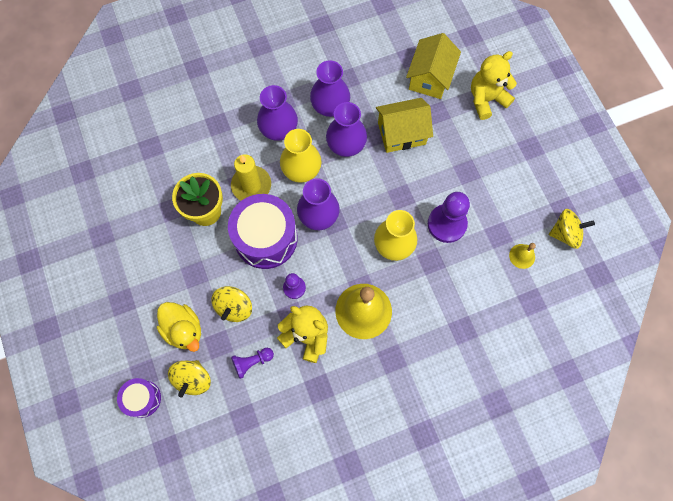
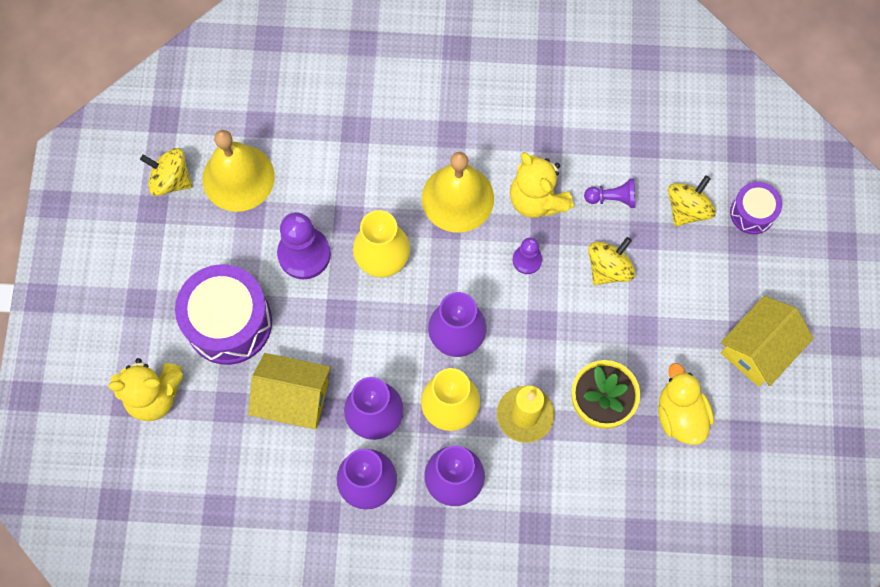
camera: 155 degrees left, 0 degrees up
(184, 329) = (679, 269): yellow duck -> yellow duck (680, 415)
(266, 238) = (535, 336): purple drum -> purple drum (229, 322)
(430, 78) = (209, 463): yellow house -> yellow house (758, 349)
(522, 256) = (238, 177): yellow bell -> yellow bell, size x2.13

